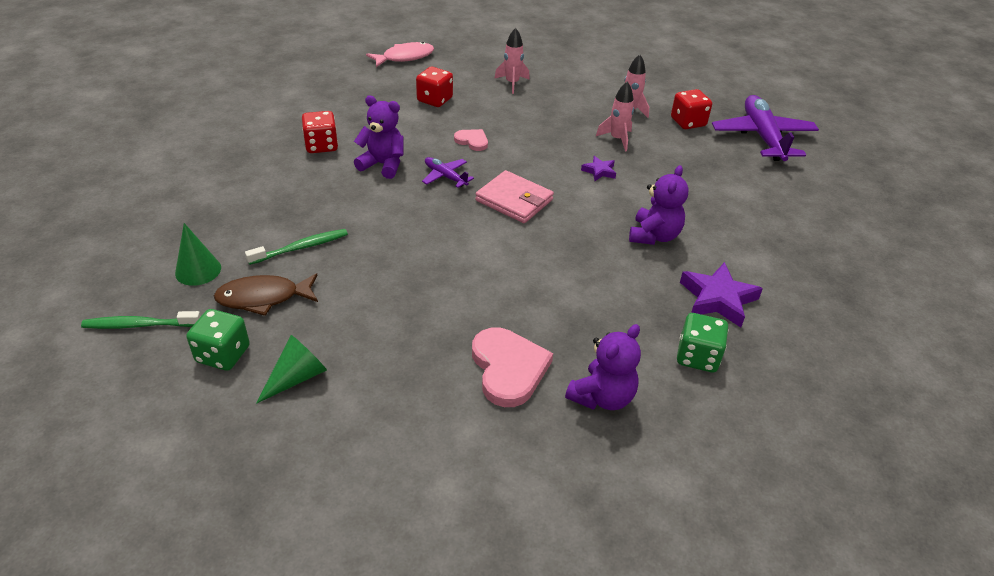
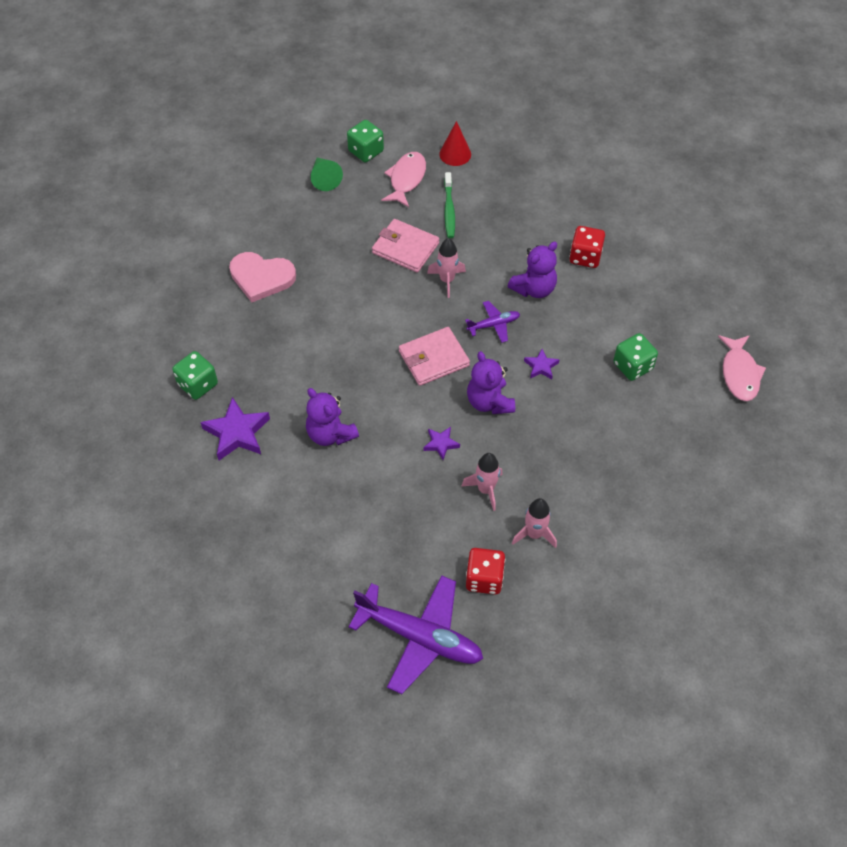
camera: 120 degrees right, 15 degrees up
(140, 325) = (416, 121): green toothbrush -> none
(198, 270) = (455, 154): green cone -> red cone
(263, 298) = (406, 179): brown fish -> pink fish
(381, 262) = (405, 248): none -> pink wallet
(434, 100) = (632, 366): red dice -> green dice
(472, 141) = (541, 366): pink heart -> purple star
(512, 83) = (640, 449): pink rocket -> pink rocket (447, 280)
(602, 397) = (206, 314): purple teddy bear -> purple teddy bear (489, 402)

